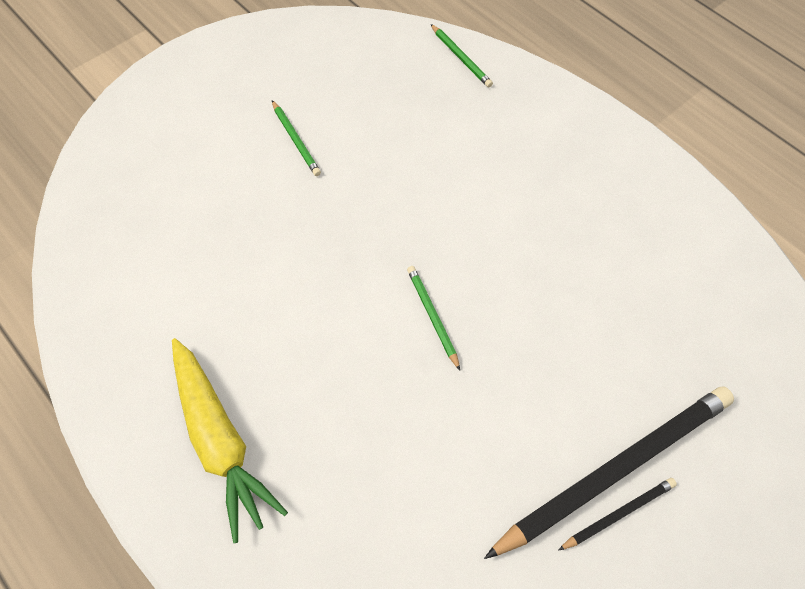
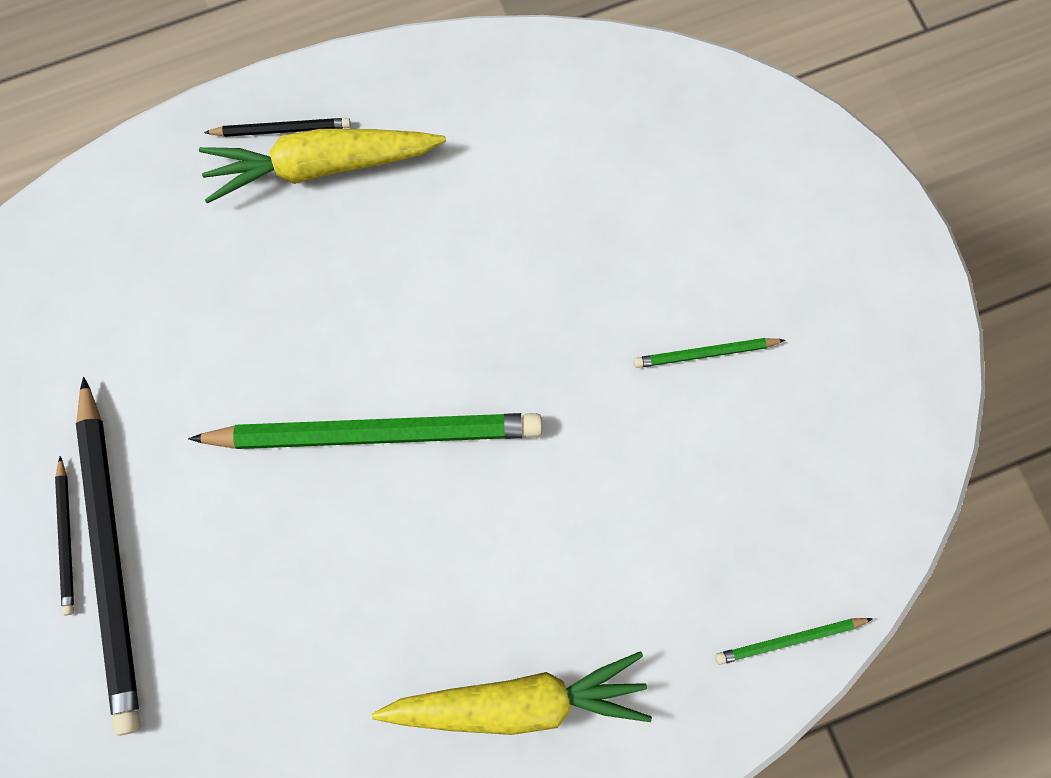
camera: 110 degrees right, 15 degrees up
(192, 490) = (281, 129): none -> black pencil
(432, 317) = (375, 432): green pencil -> green pencil, size x2.24
(568, 174) = (518, 701): none -> yellow carrot

